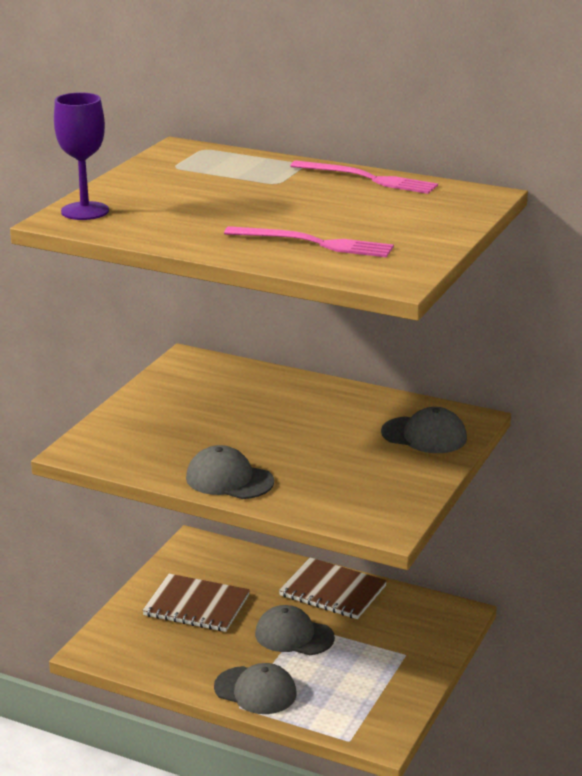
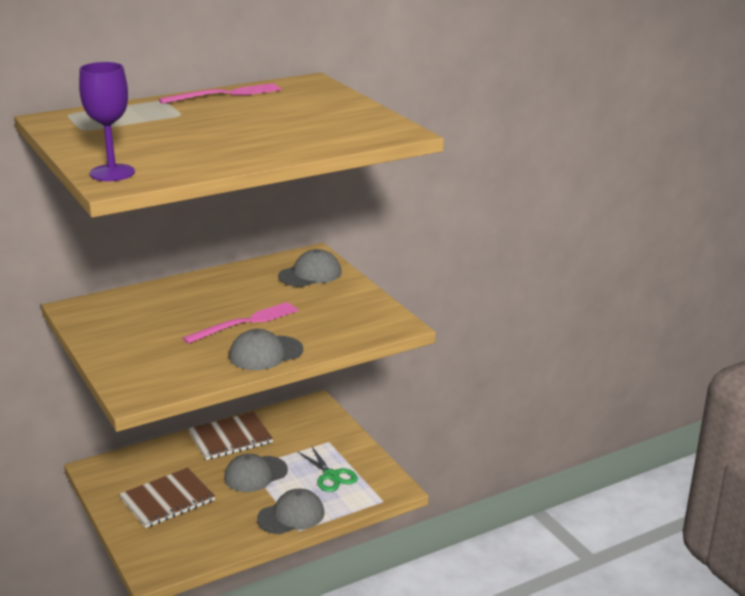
camera: 55 degrees left, 0 degrees up
(314, 243) = (306, 133): pink fork -> pink fork (245, 322)
(349, 684) = (331, 476): none -> green scissors

